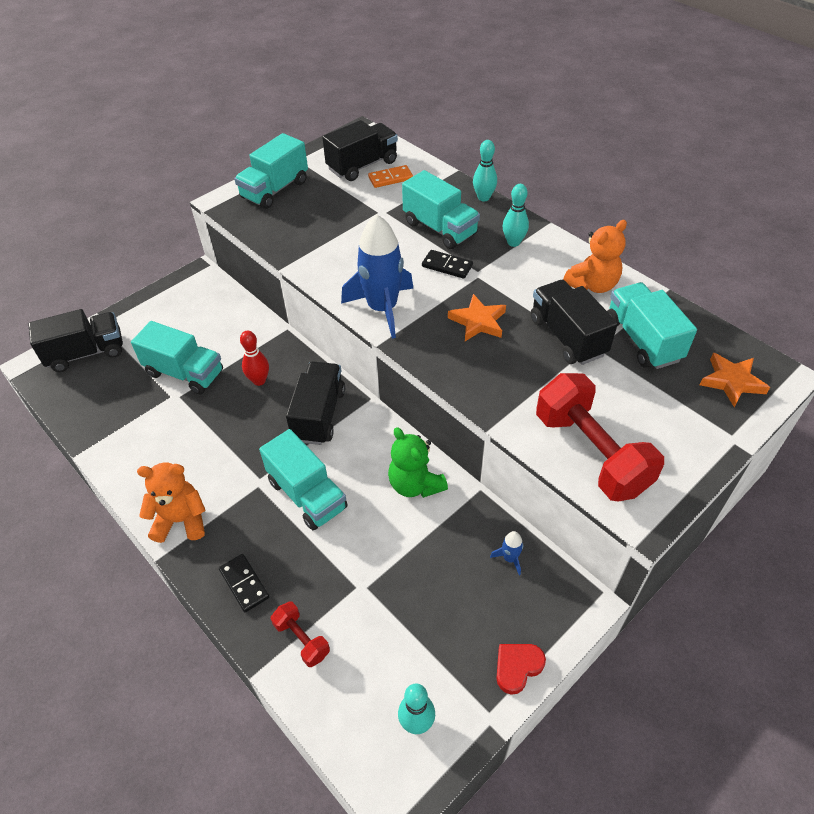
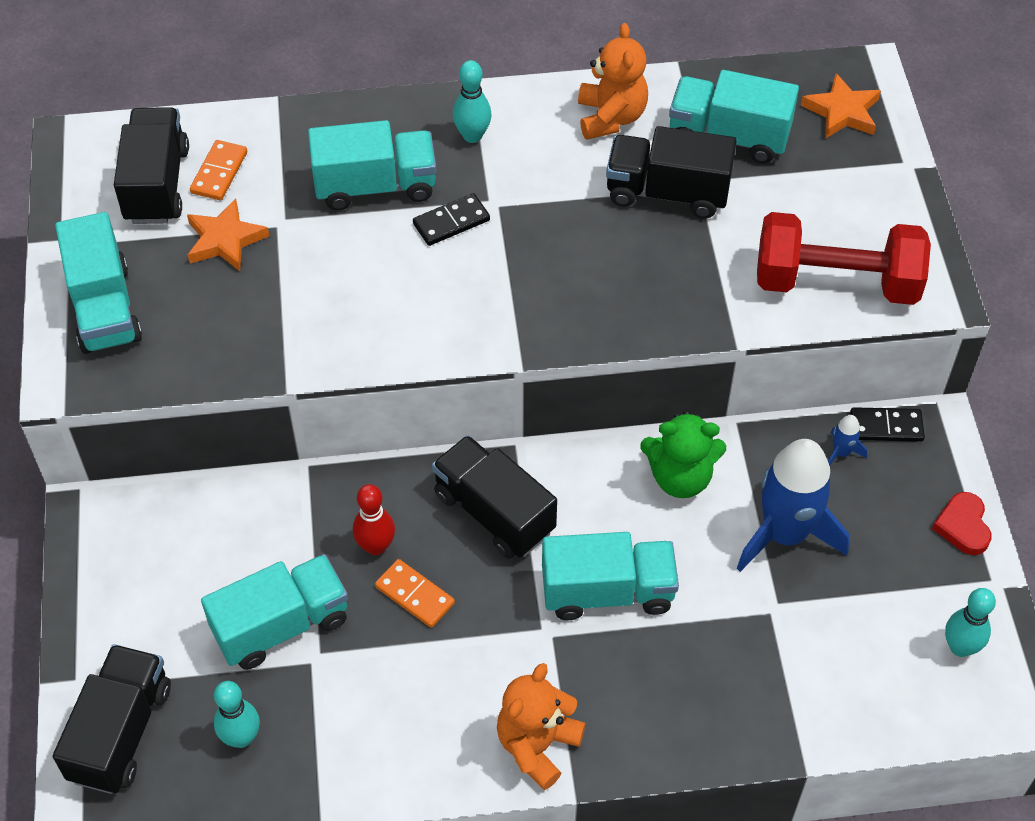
camera: 55 degrees left, 5 degrees up
(241, 413) = (415, 595): none -> orange domino
(244, 584) = (682, 721): black domino -> black domino (886, 427)
(302, 639) = (796, 700): red dumbbell -> none
(382, 308) = (465, 327): blue rocket -> blue rocket (785, 534)
(478, 321) = (572, 253): orange star -> orange star (225, 240)
(483, 197) = (361, 108): turquoise bowling pin -> turquoise bowling pin (241, 737)

